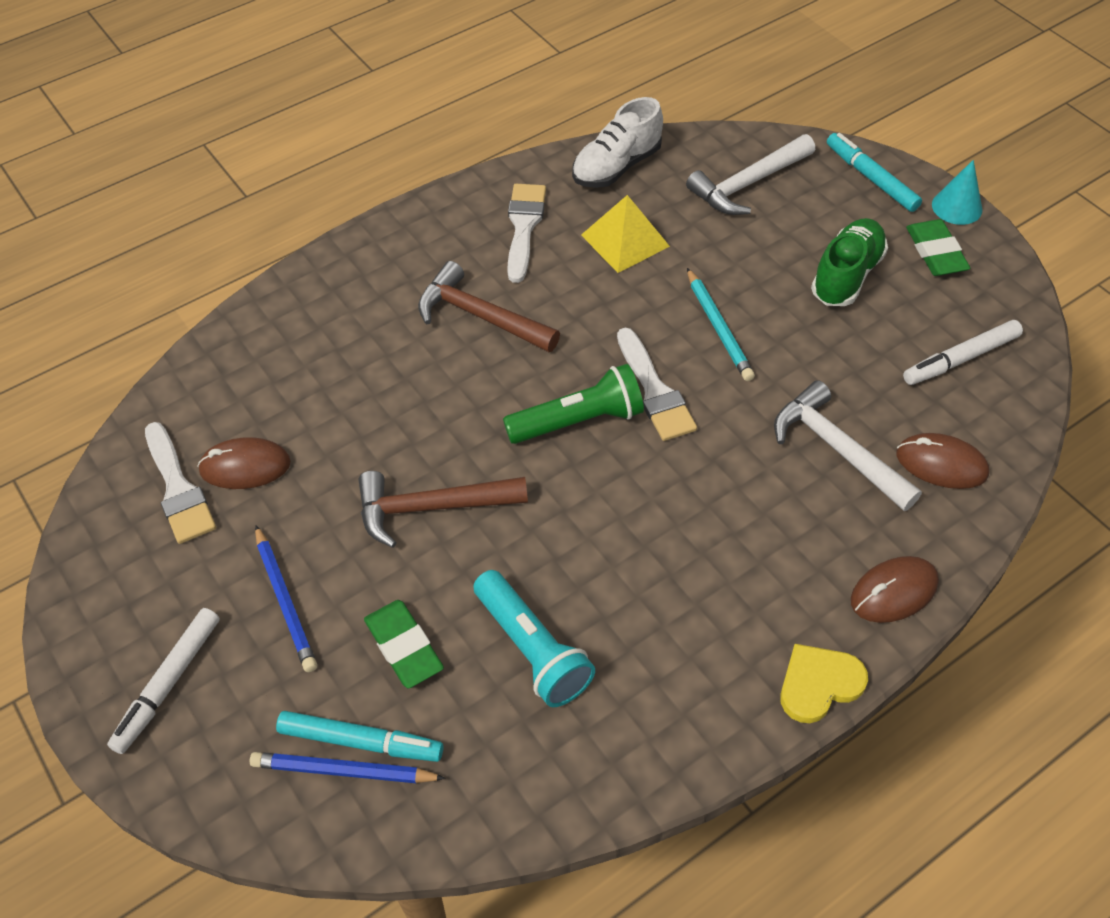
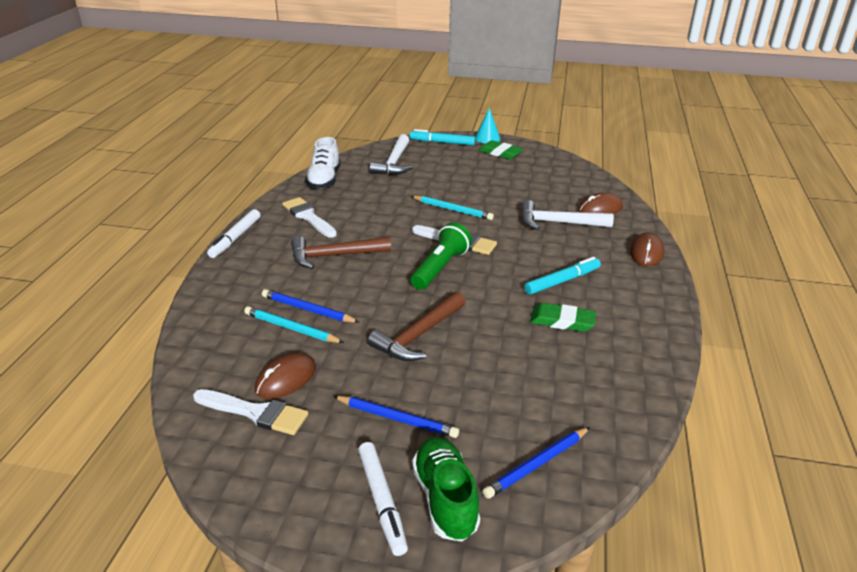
camera: 45 degrees left, 20 degrees down
(321, 399) = (291, 328): none -> turquoise pencil
(361, 741) = (526, 446): turquoise marker -> turquoise marker (562, 281)
(364, 383) = (308, 309): none -> blue pencil
(404, 646) = (488, 395): green eraser -> green eraser (562, 321)
(532, 649) = (547, 356): turquoise flashlight -> none
(625, 240) = (366, 201): yellow pyramid -> none
(819, 684) = (669, 295): yellow heart -> none
(846, 275) = (478, 173): green shoe -> green shoe (445, 499)
(961, 359) = (558, 177): white marker -> white marker (235, 238)

